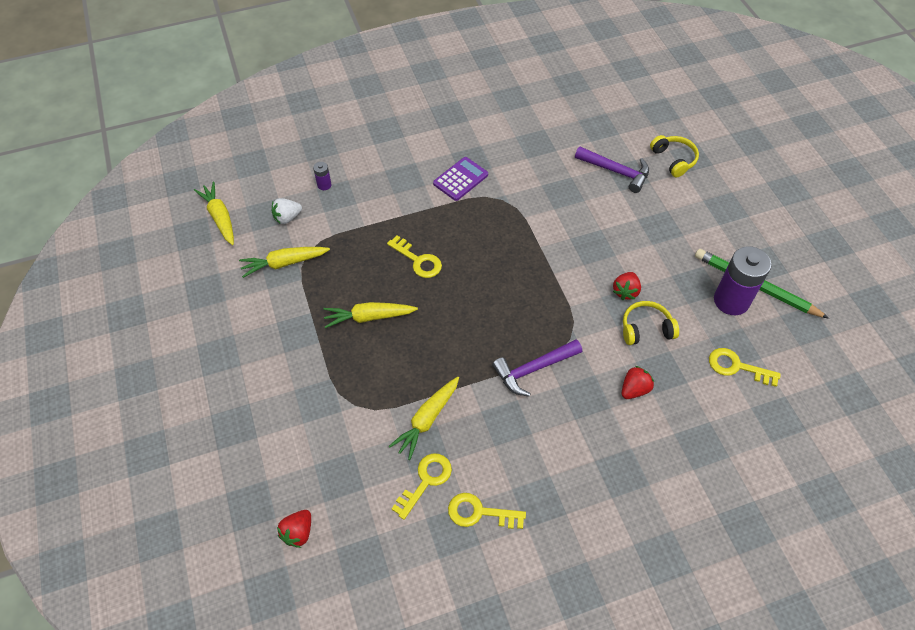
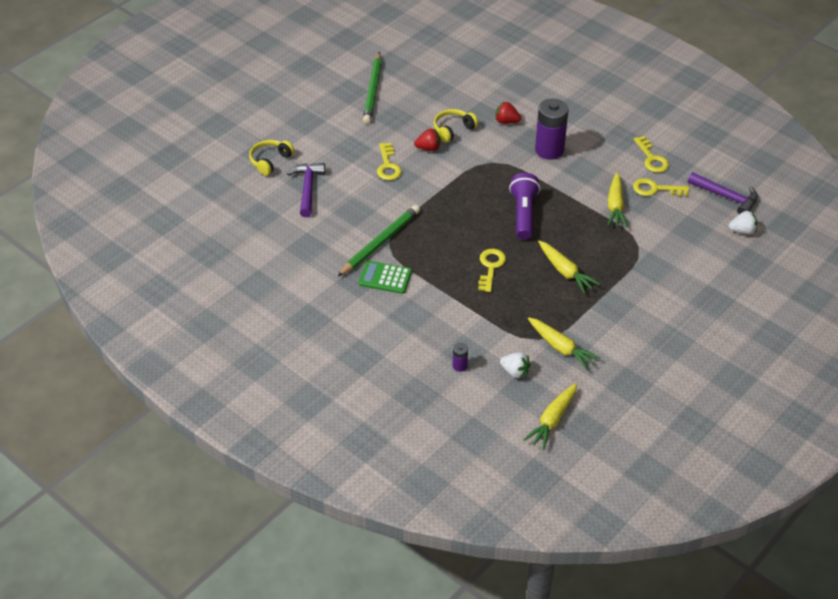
camera: 120 degrees left, 10 degrees down
(298, 532) = (742, 231): red strawberry -> white strawberry
(427, 420) = (615, 206): yellow carrot -> yellow carrot turned 90 degrees clockwise
(460, 179) = (385, 278): purple calculator -> green calculator
(471, 325) = (523, 214): none -> purple flashlight
(507, 194) = (380, 242): none -> green pencil
(533, 369) = (532, 171): purple hammer -> purple hammer (726, 197)
(646, 329) = (453, 129): yellow headphones -> yellow headphones turned 90 degrees clockwise
(731, 301) = (396, 98): purple battery -> purple battery (549, 150)
(737, 367) = (450, 83): yellow key -> yellow key (388, 166)

